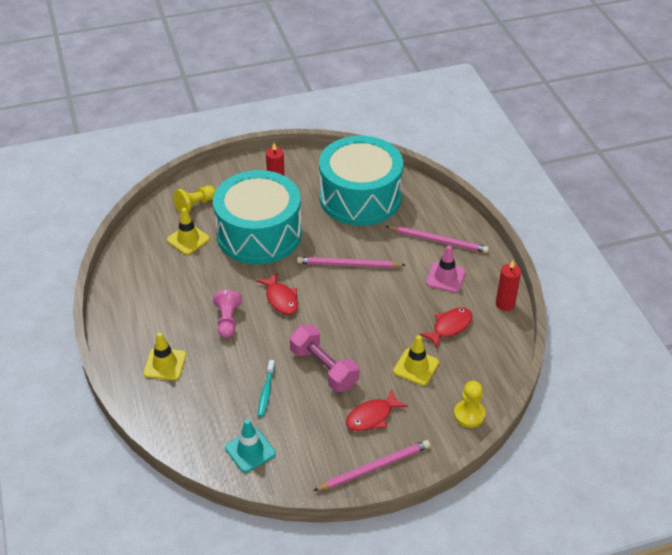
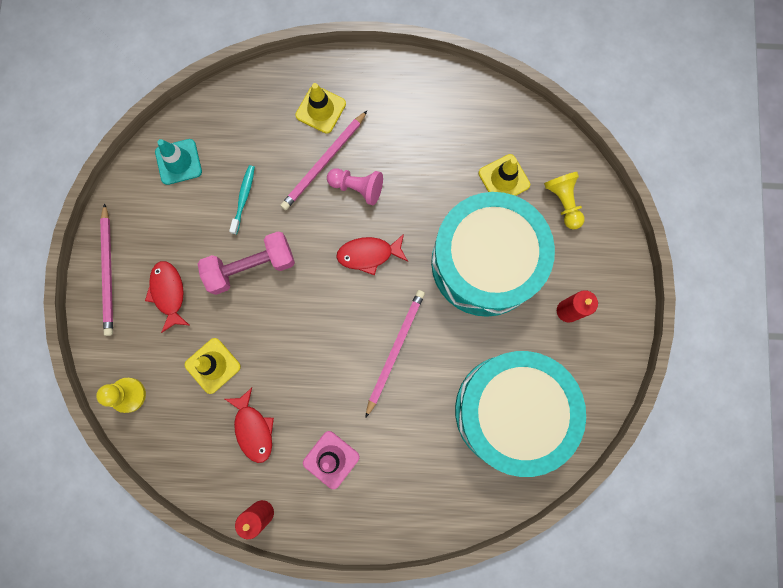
camera: 110 degrees right, 35 degrees up
(266, 392) = (243, 198): turquoise toothbrush -> turquoise toothbrush turned 75 degrees clockwise
(438, 241) = (396, 479): pink pencil -> pink pencil (324, 162)

